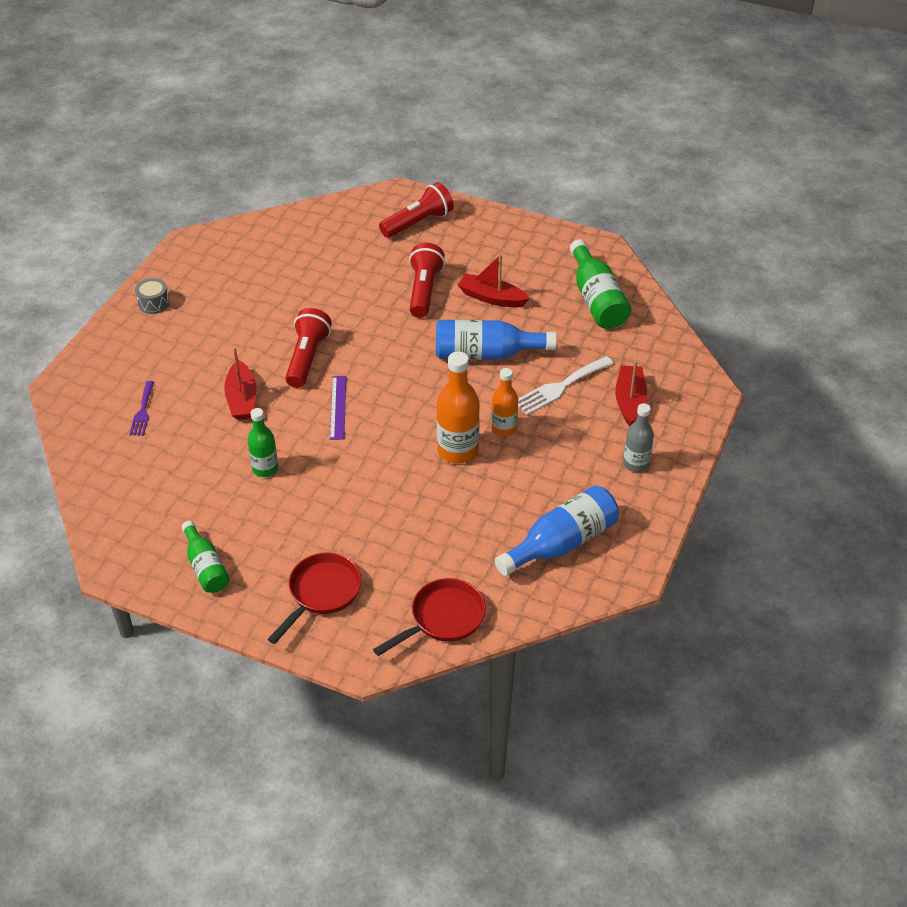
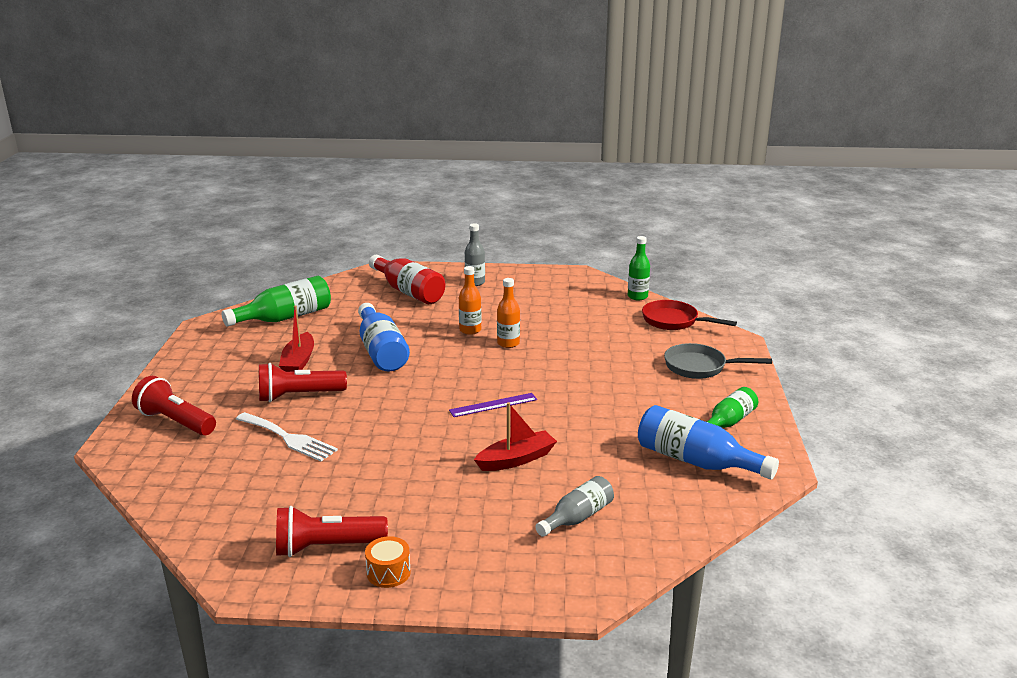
camera: 110 degrees left, 20 degrees down
(142, 411) = (577, 517): purple fork -> grey bottle
(154, 303) = (388, 572): grey drum -> orange drum
(265, 468) = (597, 423): green bottle -> green bottle (637, 296)
(307, 358) = (434, 437): red flashlight -> red flashlight (327, 547)
(321, 593) = (700, 367): red pan -> grey pan
(457, 450) = (508, 343): orange bottle -> orange bottle, size x0.63
(560, 387) = (407, 317): white fork -> white fork (288, 438)
(561, 543) = (570, 295): blue bottle -> blue bottle (696, 461)
(629, 401) = (408, 291): red boat -> red bottle

